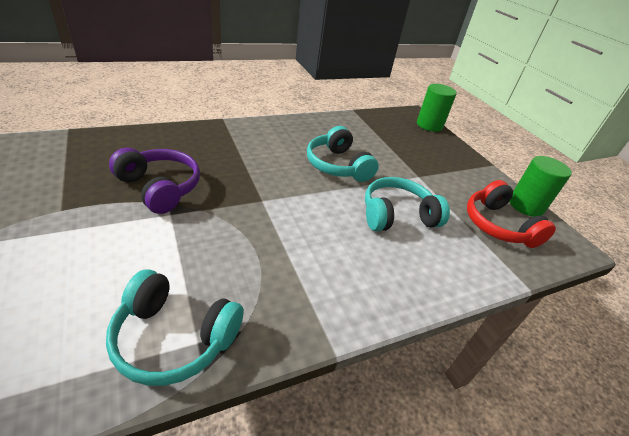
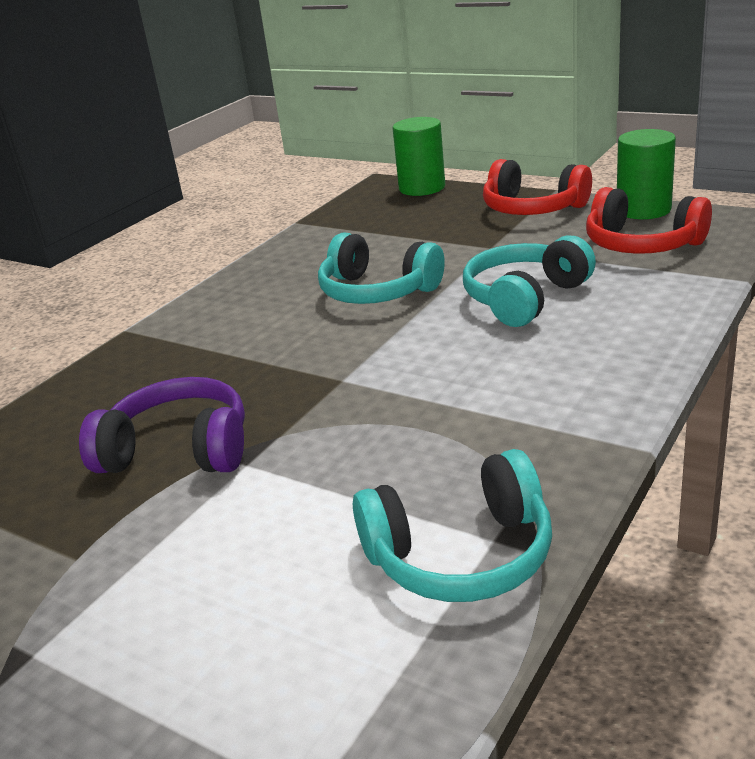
camera: 25 degrees left, 10 degrees down
(467, 168) = (532, 209): none -> red headphones

